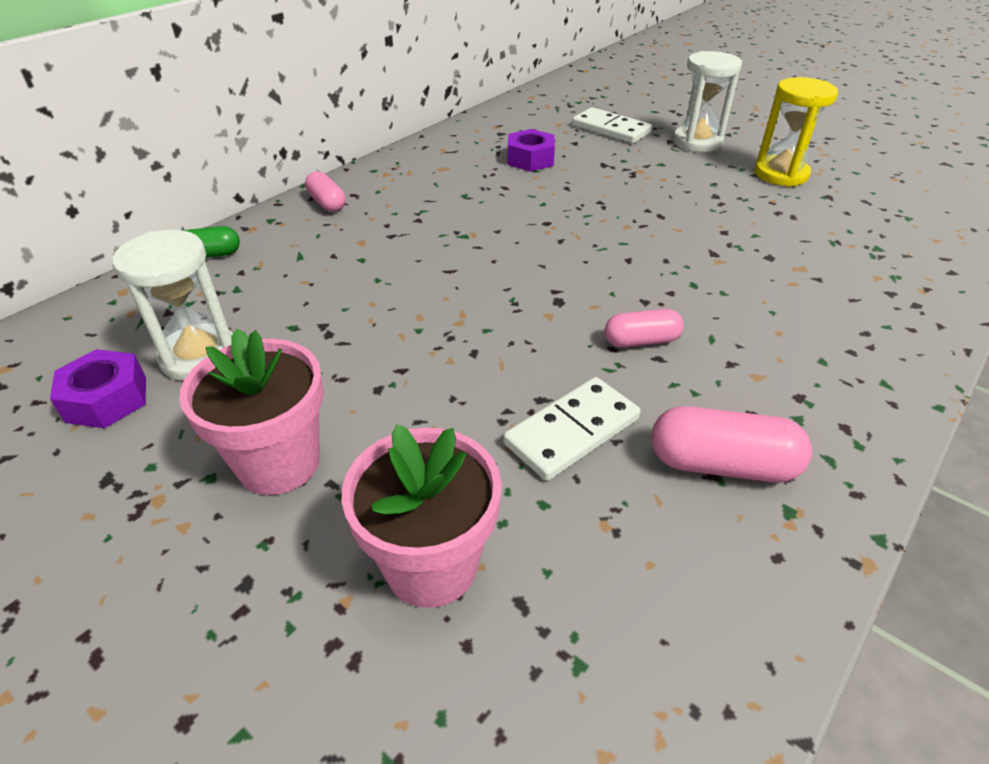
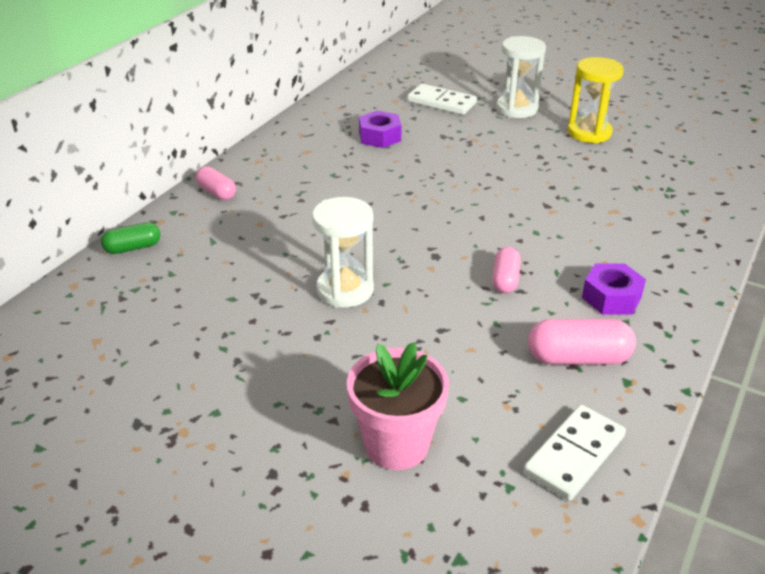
camera: 10 degrees left, 5 degrees down
(107, 399) = (107, 369): purple nut -> purple nut (611, 297)
(199, 356) = (166, 329): white hourglass -> white hourglass (345, 290)
(279, 462) = (263, 396): pink flower pot -> none
(572, 431) = (469, 349): white domino -> white domino (574, 455)
(641, 341) = (505, 279): pink capsule -> pink capsule turned 60 degrees counterclockwise

